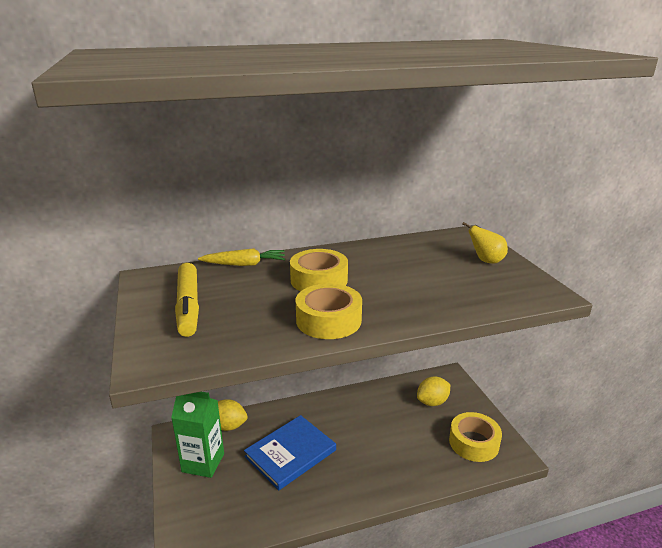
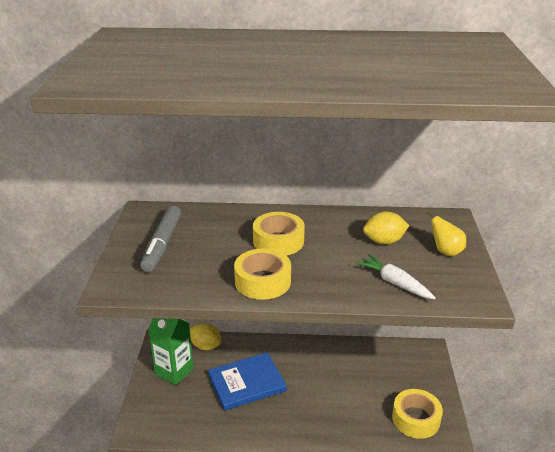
camera: 20 degrees right, 5 degrees up
(188, 306) = (162, 244): yellow marker -> grey marker
(244, 264) = (226, 213): yellow carrot -> none
(432, 402) = (397, 371): yellow lemon -> yellow lemon (384, 241)
(462, 295) = (394, 283): none -> white carrot

